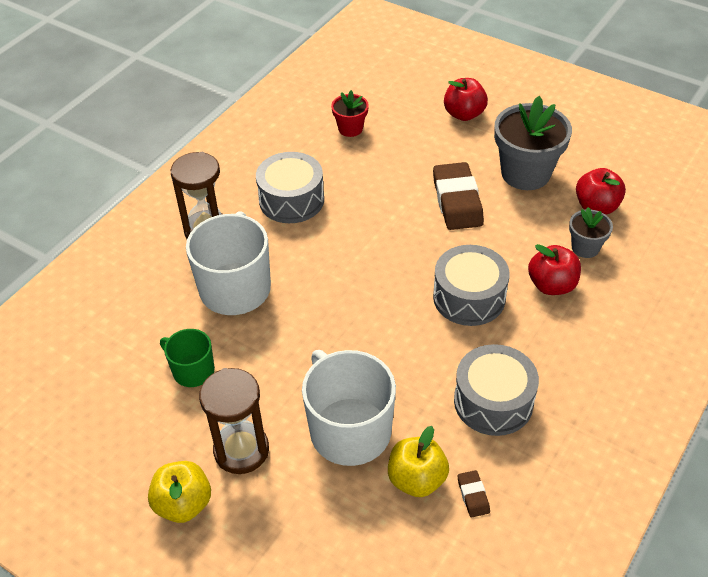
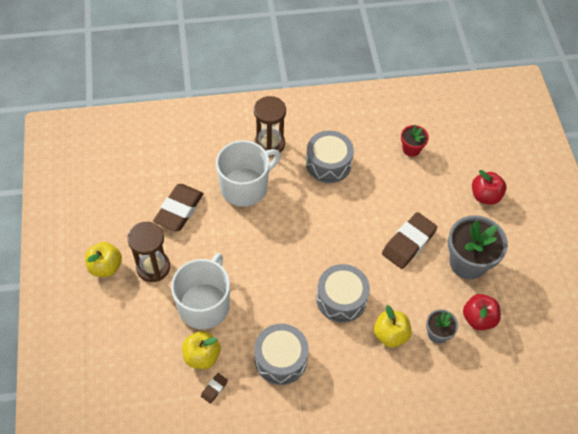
camera: 45 degrees right, 10 degrees up
(192, 370) = (179, 210): green mug -> brown eraser
(551, 285) = (390, 335): red apple -> yellow apple

